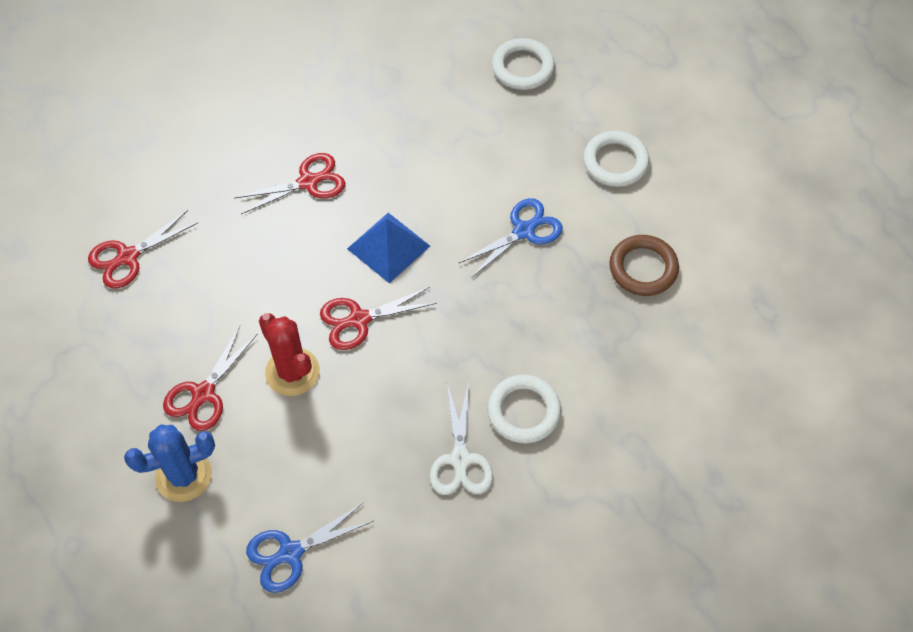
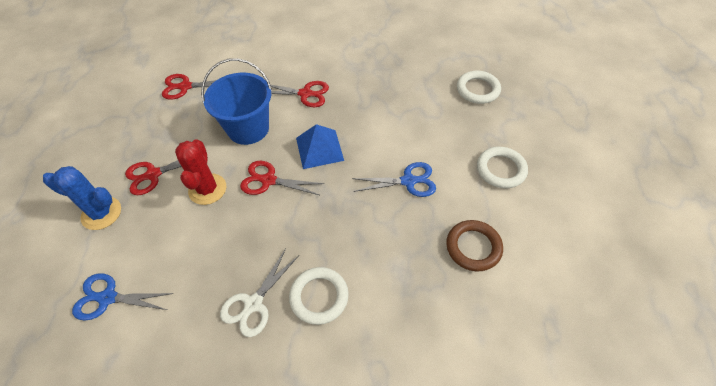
camera: 35 degrees right, 5 degrees down
(273, 269) = (248, 128): none -> blue bucket

